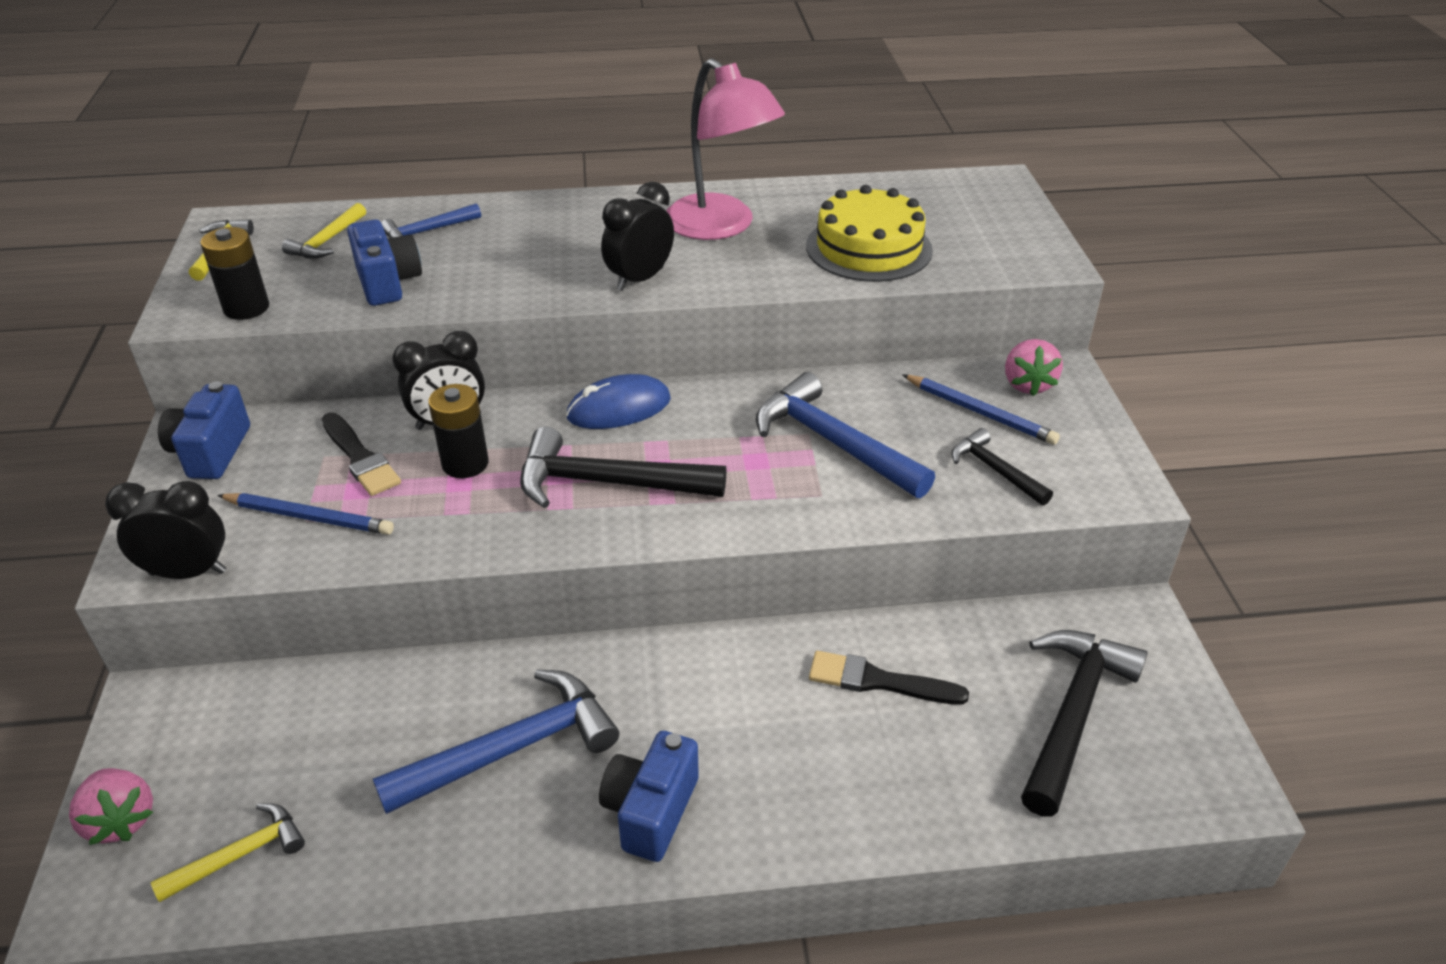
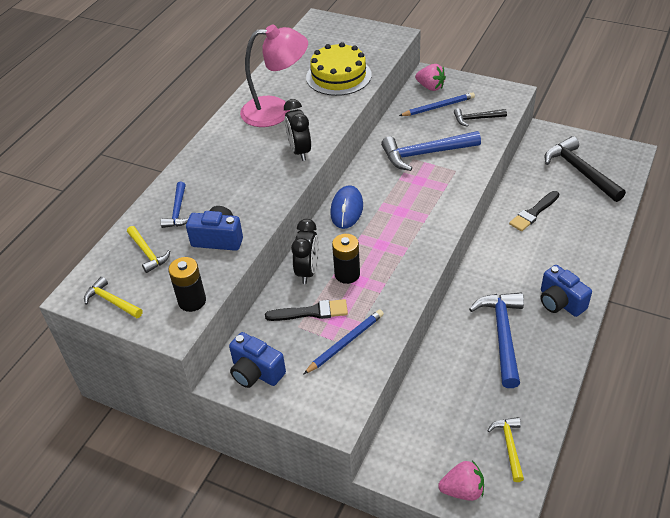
camera: 55 degrees left, 5 degrees up
(188, 572) = (355, 399): black clock -> none
(607, 483) = (399, 231): black hammer -> none

